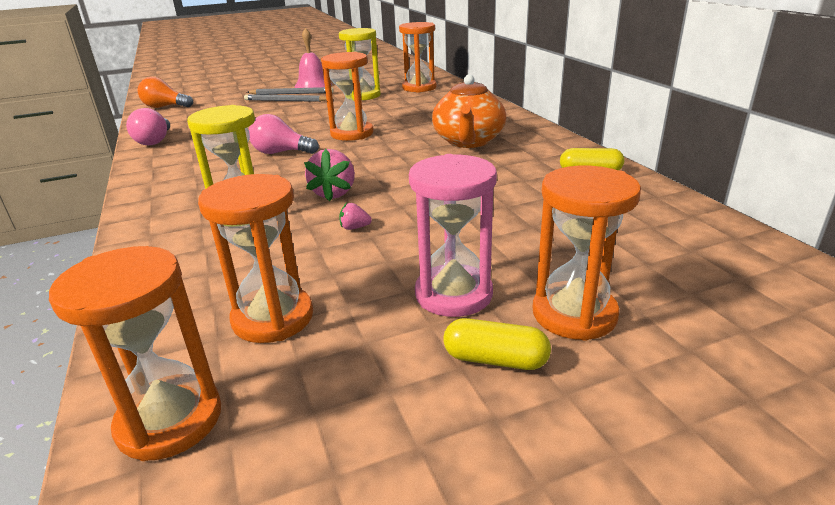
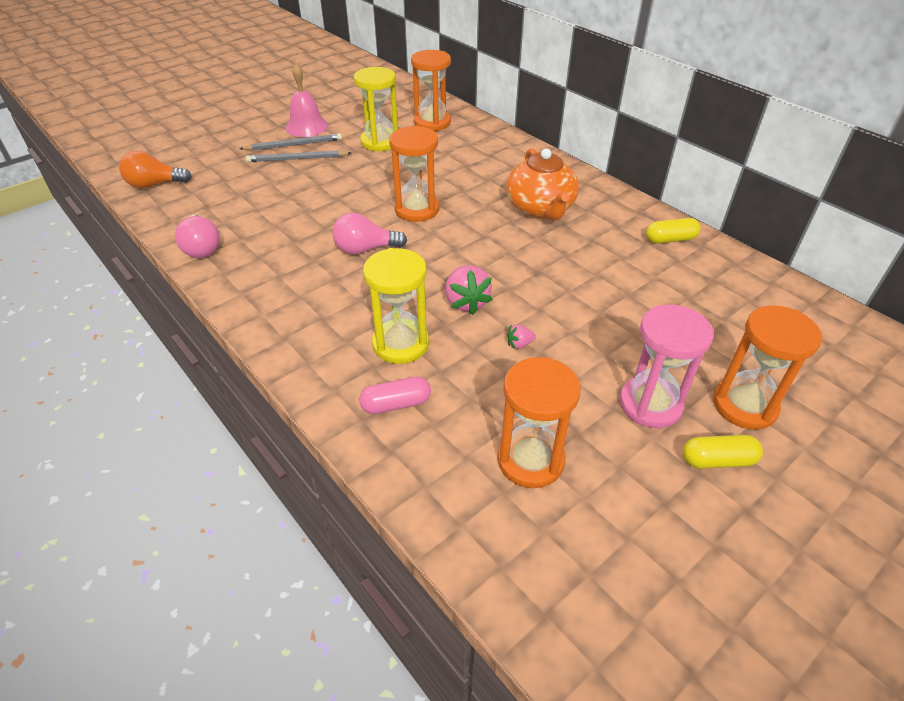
camera: 20 degrees left, 15 degrees up
(170, 420) = (533, 573): orange hourglass -> none
(191, 253) = (396, 404): none -> pink capsule

